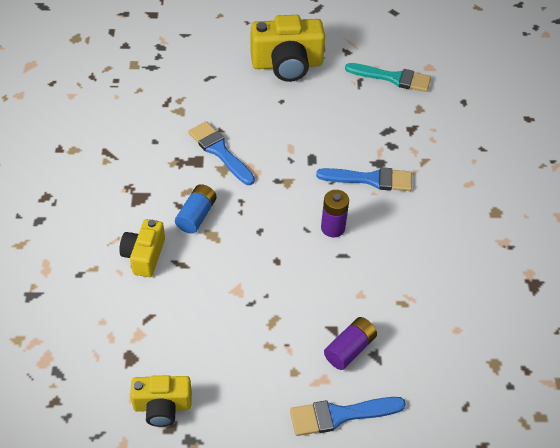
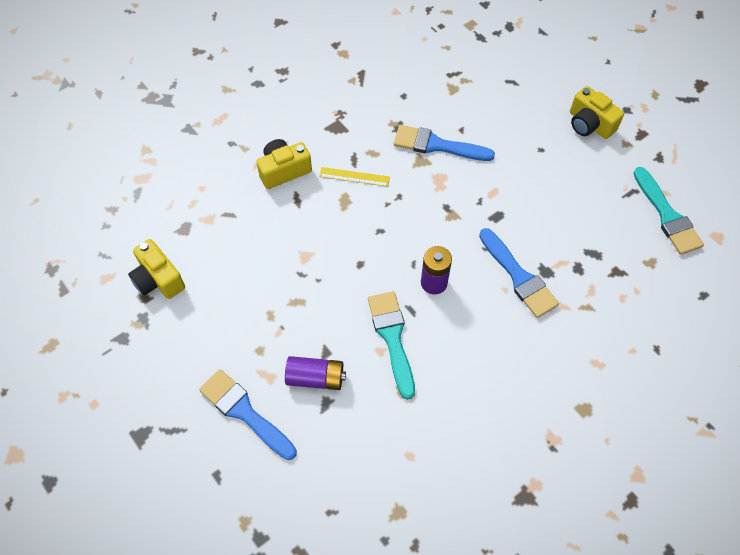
camera: 55 degrees right, 10 degrees up
(196, 216) = (354, 176): blue battery -> yellow ruler
(219, 151) = (437, 145): blue brush -> blue brush turned 90 degrees counterclockwise
(287, 64) = (589, 124): yellow camera -> yellow camera, size x0.60
(356, 281) = (392, 338): none -> turquoise brush

